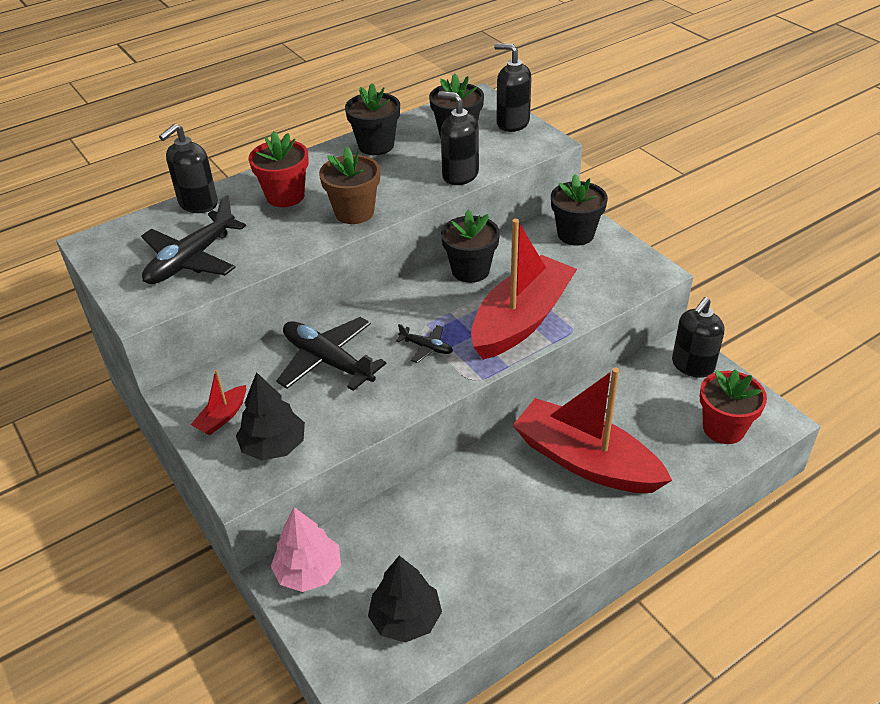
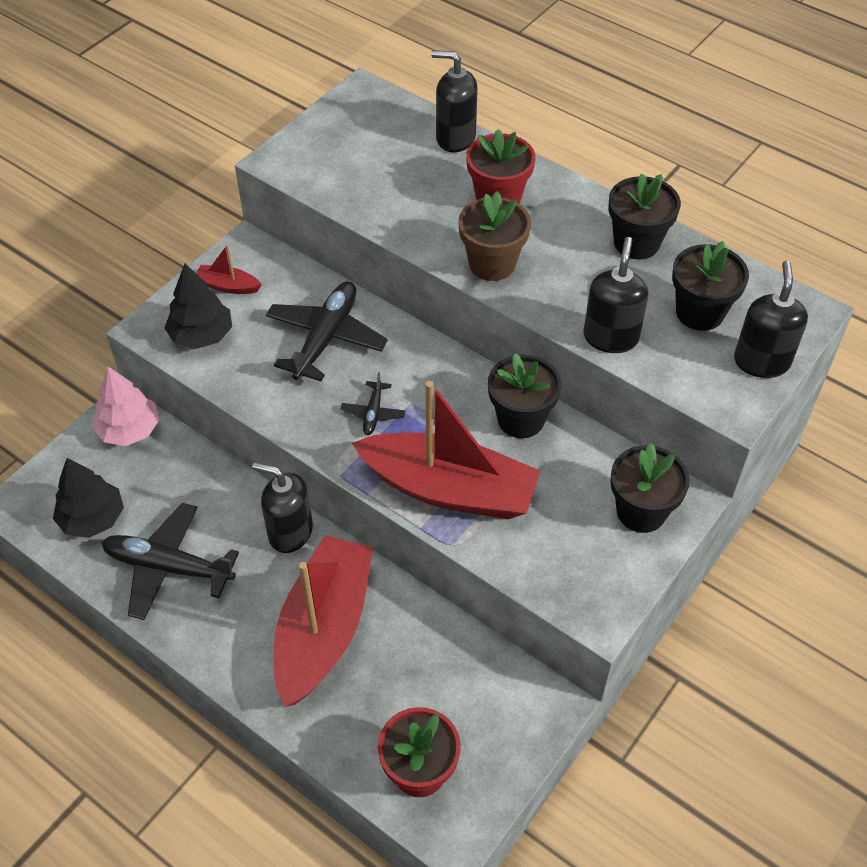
camera: 70 degrees right, 10 degrees up
(191, 260) = (361, 167): black plane -> black plane (168, 567)
(692, 365) = (521, 721): black soap dispenser -> black soap dispenser (290, 532)

